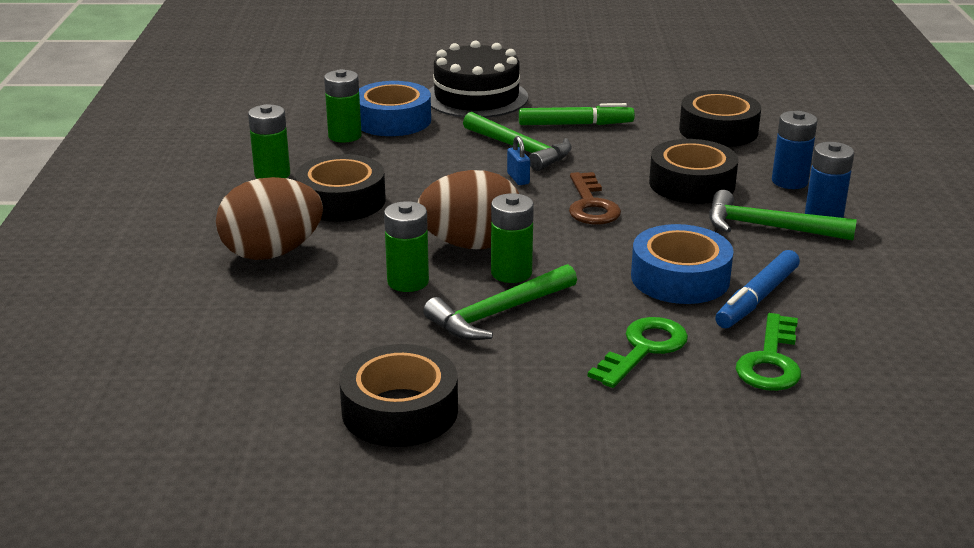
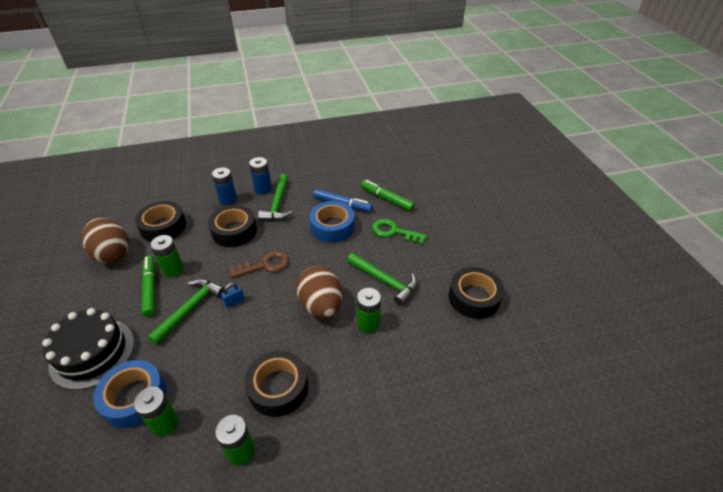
camera: 105 degrees left, 15 degrees up
(272, 253) = (357, 403): brown egg -> brown egg (113, 253)
(511, 273) = (346, 284): green battery -> green battery (173, 269)
(770, 360) = (387, 199): green key -> green marker

